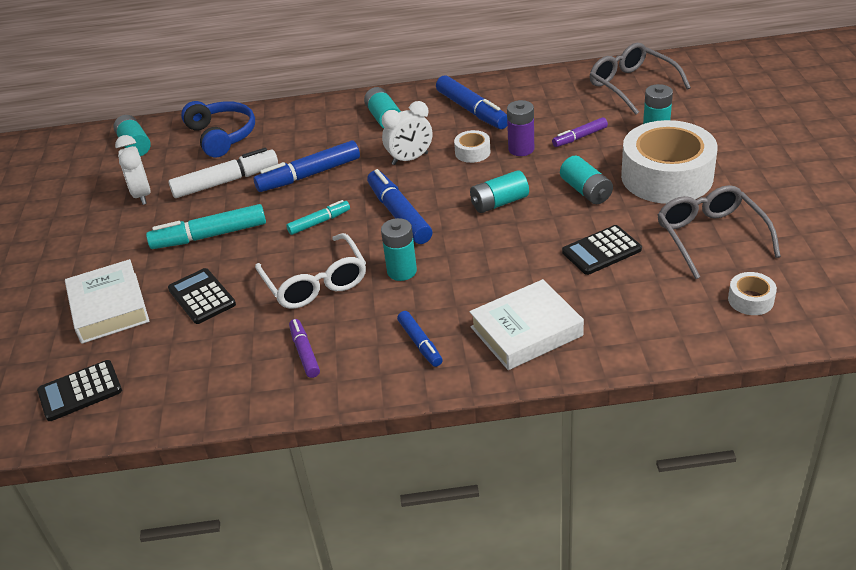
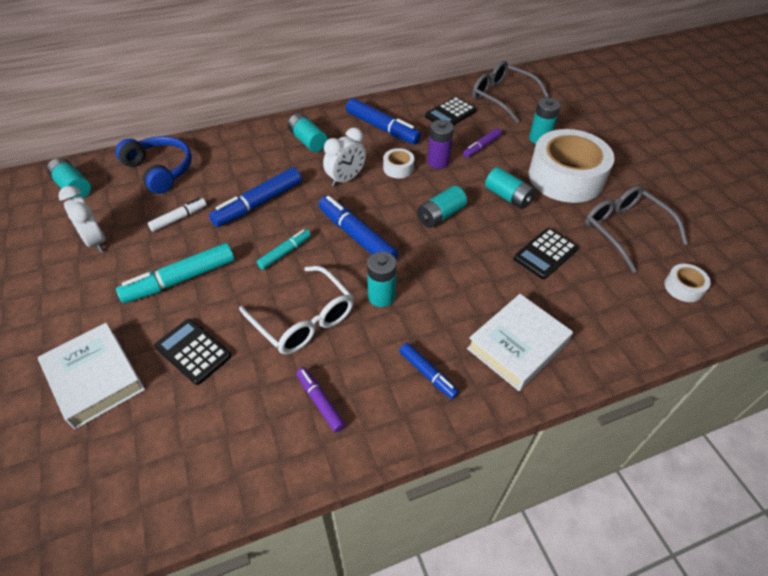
camera: 20 degrees left, 10 degrees up
(80, 391) = (89, 492): black calculator -> black calculator (450, 114)
(226, 182) = (179, 218): white marker -> white marker, size x0.58

